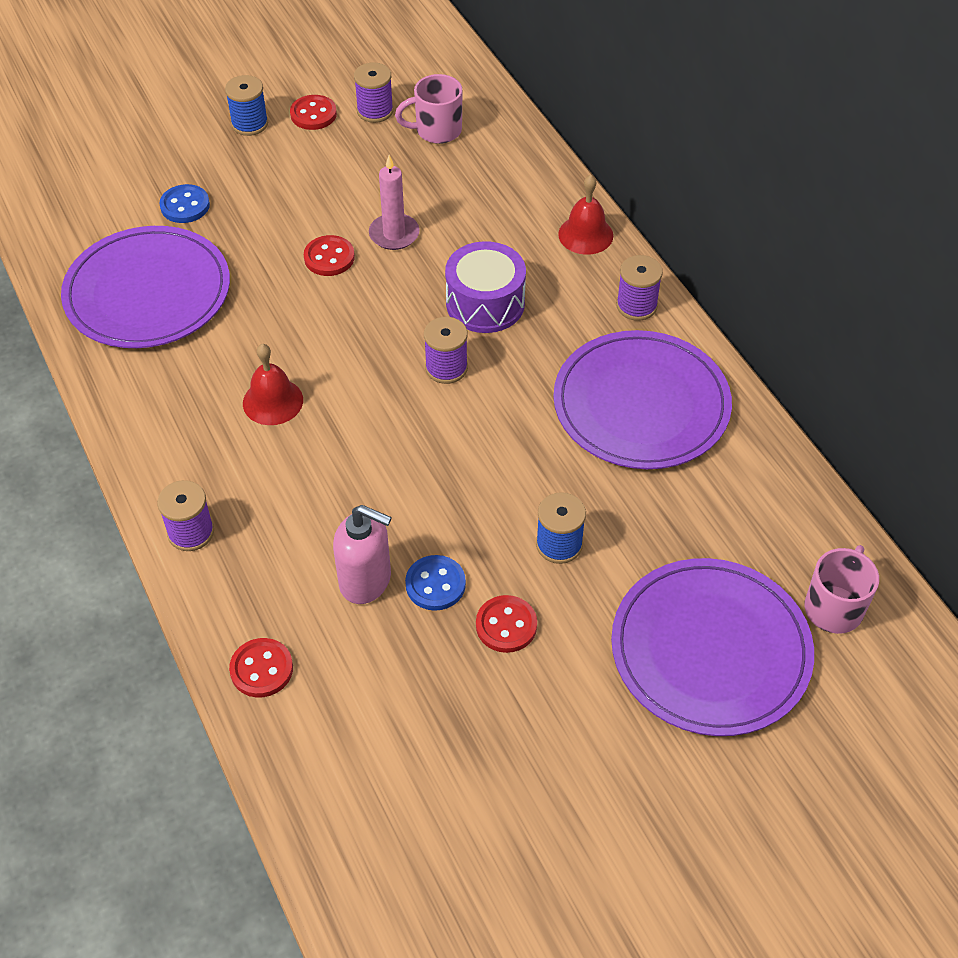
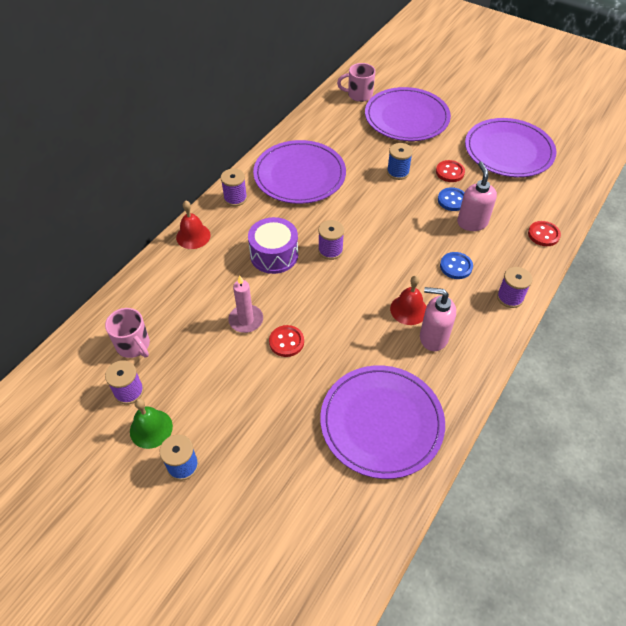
camera: 120 degrees left, 0 degrees up
(185, 206) = (292, 453): blue button -> blue button (456, 266)
(209, 403) = (433, 337): none -> pink soap dispenser
(313, 114) = (151, 428): red button -> green bell
(498, 770) = (508, 151): none -> purple plate

